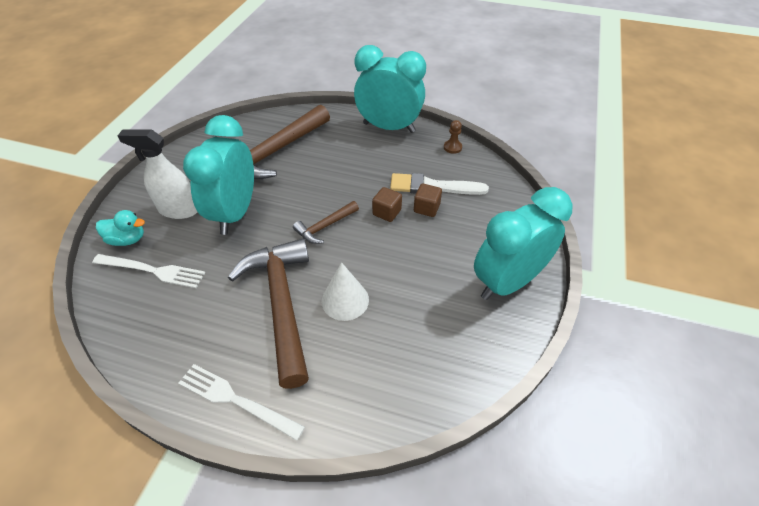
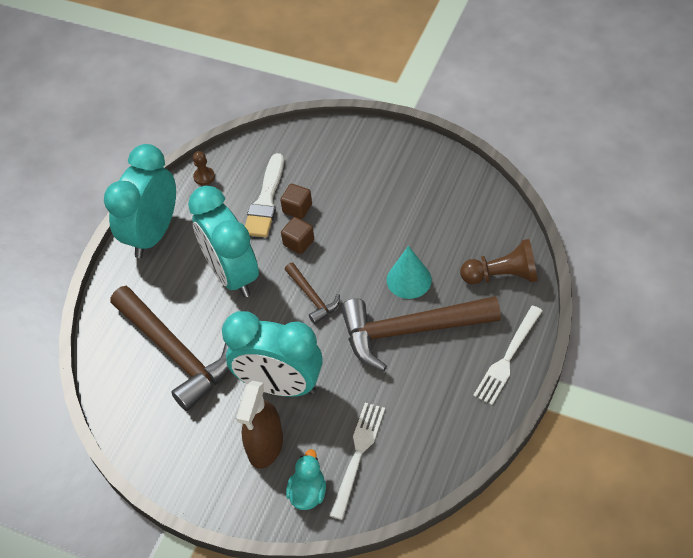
camera: 80 degrees left, 5 degrees up
(179, 210) = (265, 446): white spray bottle -> brown spray bottle
(345, 300) = (409, 280): white cone -> turquoise cone
(352, 393) = (502, 275): none -> brown pawn
(507, 282) = (397, 159): turquoise clock -> turquoise clock (232, 274)

